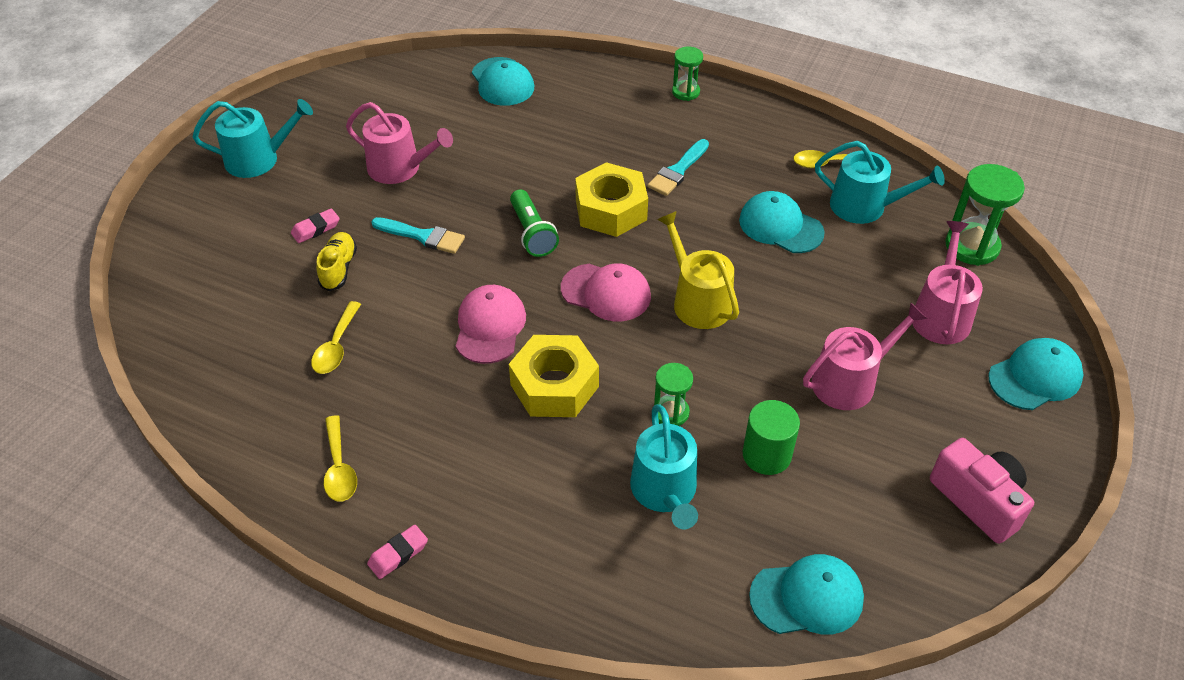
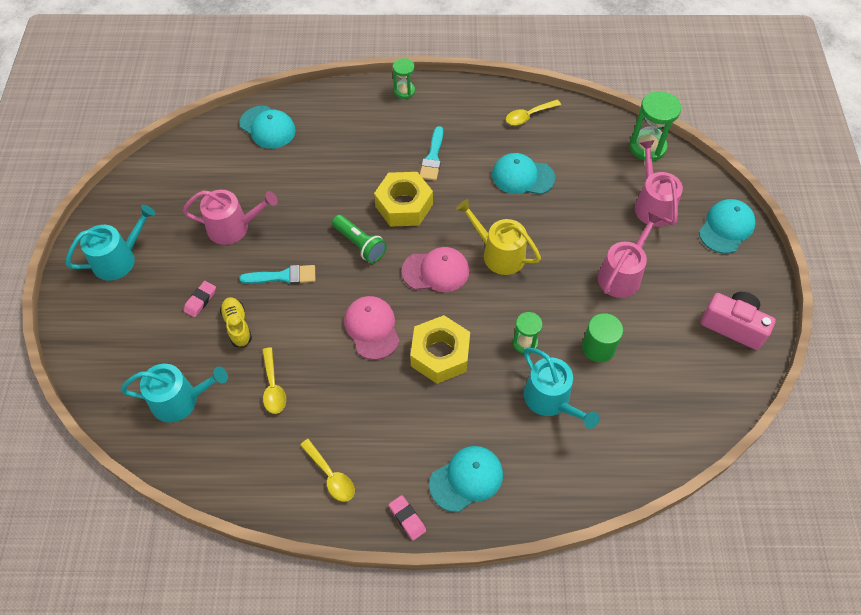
camera: 25 degrees left, 10 degrees up
(398, 554) = (407, 518): pink eraser -> pink eraser turned 60 degrees counterclockwise
(807, 597) = (669, 433): turquoise cap -> turquoise cap (466, 479)
(865, 206) = (568, 141): turquoise watering can -> turquoise watering can (180, 400)

